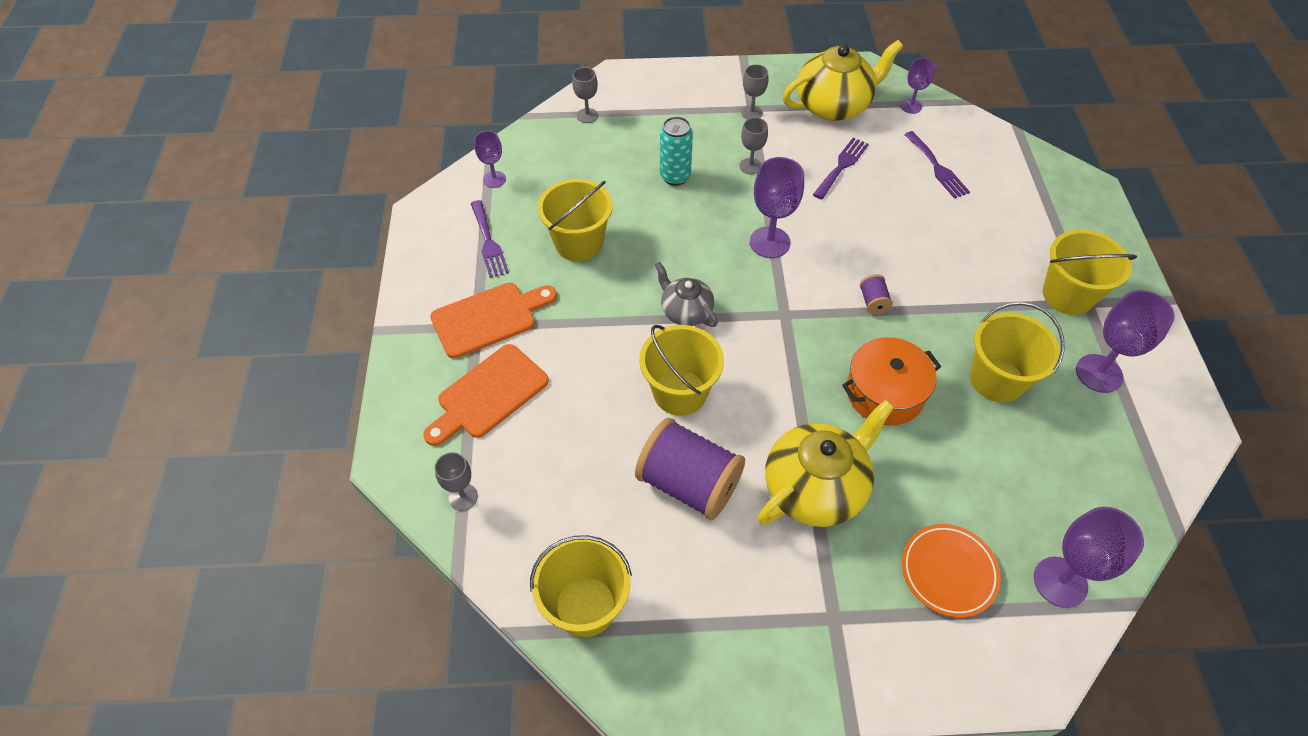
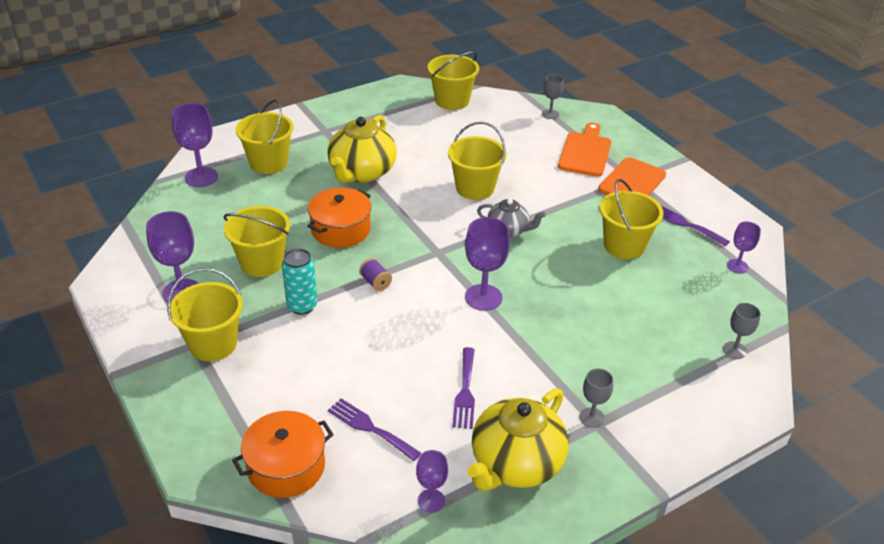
camera: 150 degrees right, 15 degrees down
(675, 176) = (603, 322): turquoise can -> turquoise can (302, 306)
(688, 483) = (436, 153): purple spool -> none
(750, 166) = (548, 358): grey goblet -> none
(948, 572) = (268, 163): orange plate -> yellow bucket
(1016, 164) = (286, 466): none -> orange pot

